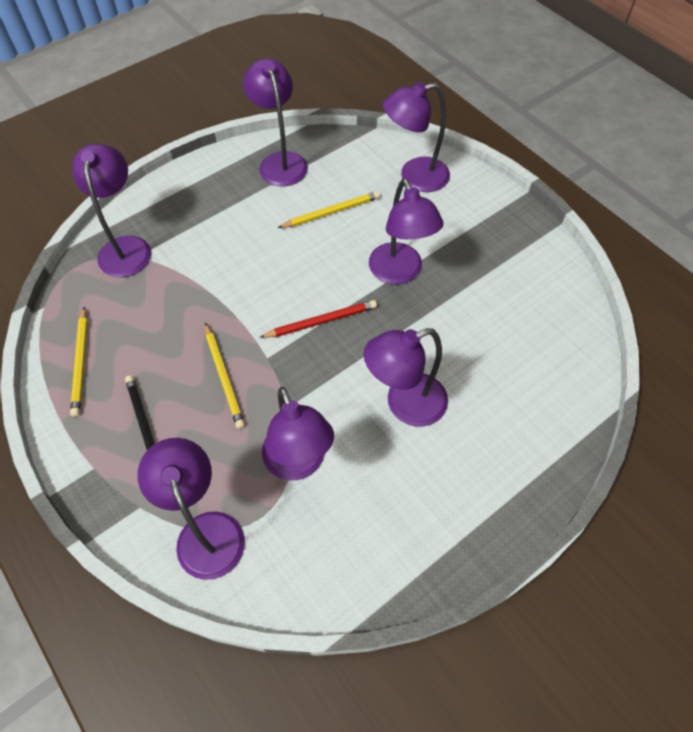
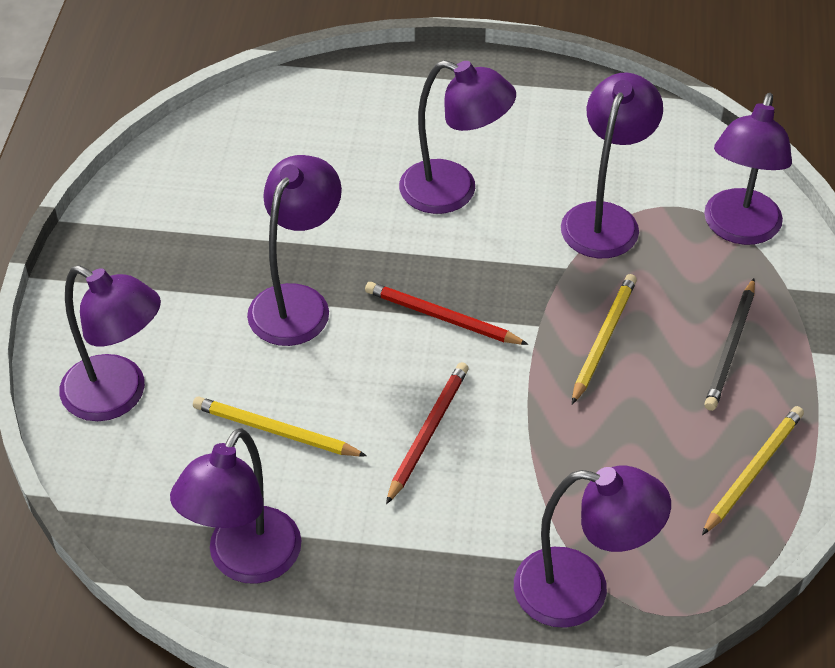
camera: 135 degrees left, 10 degrees down
(126, 247) = (581, 591): purple lamp -> purple lamp turned 120 degrees counterclockwise
(264, 261) = (427, 432): none -> red pencil

